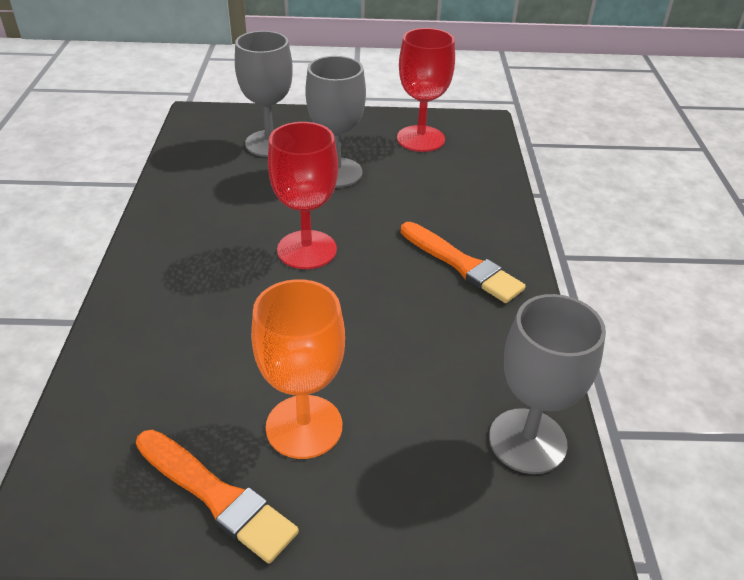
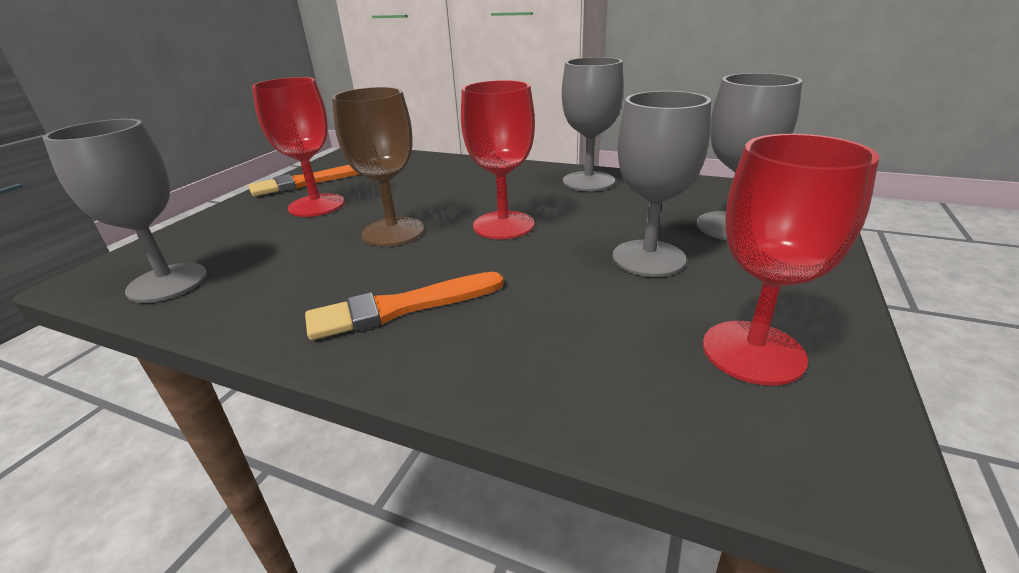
camera: 115 degrees right, 10 degrees down
(179, 218) = (588, 181): none -> grey goblet
(304, 426) = (316, 205): orange goblet -> red goblet
(349, 318) = (393, 232): none -> brown goblet

